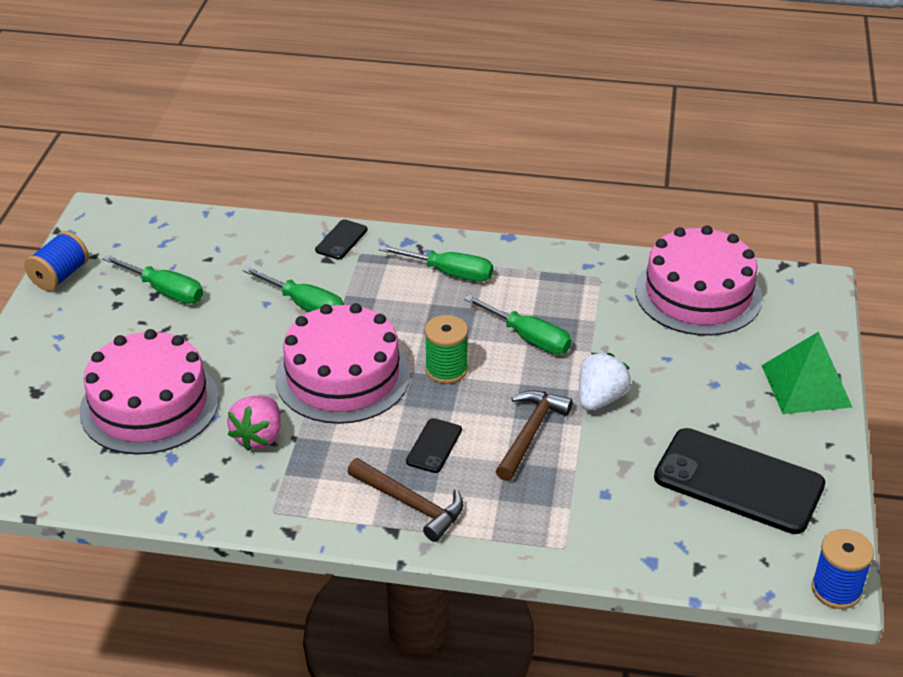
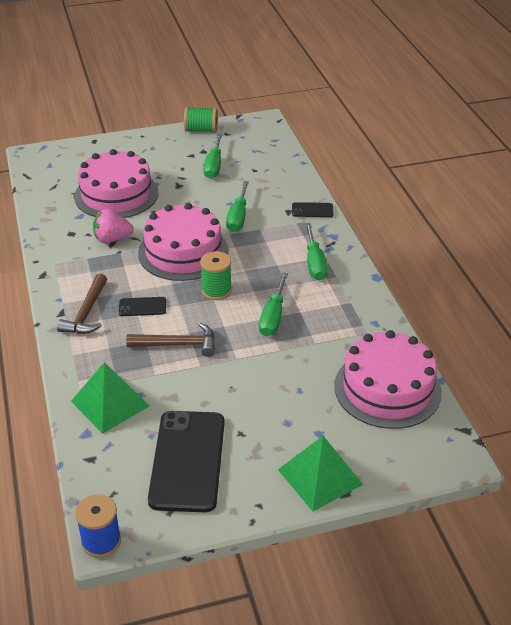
camera: 65 degrees right, 0 degrees up
(60, 276) = (201, 130): blue spool -> green spool
(600, 398) = (232, 367): white strawberry -> none
(607, 524) = (110, 403): none -> green pyramid

